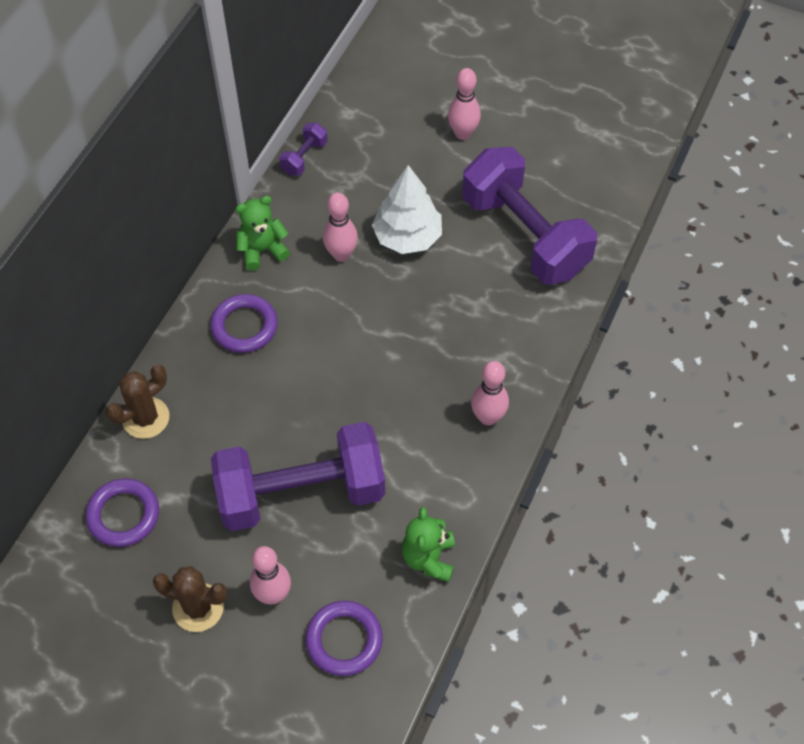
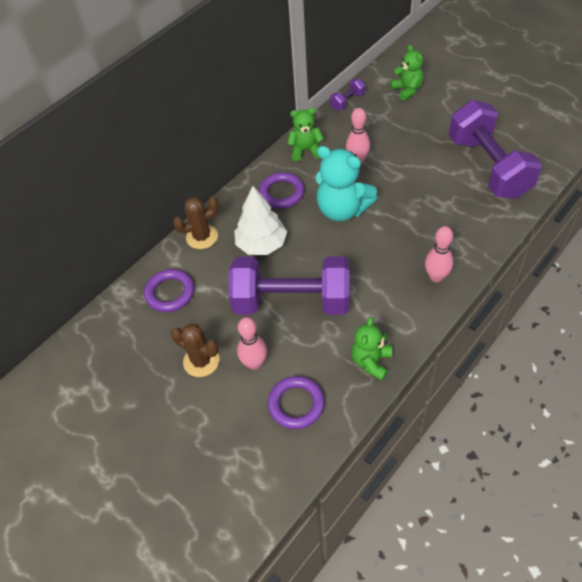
camera: 20 degrees right, 5 degrees down
(338, 337) = (342, 209): none -> turquoise teddy bear
(387, 125) = (407, 90): none -> green teddy bear
(407, 237) = (405, 156): white tree -> white tree (261, 244)
(463, 133) = (458, 101): pink bowling pin -> none

